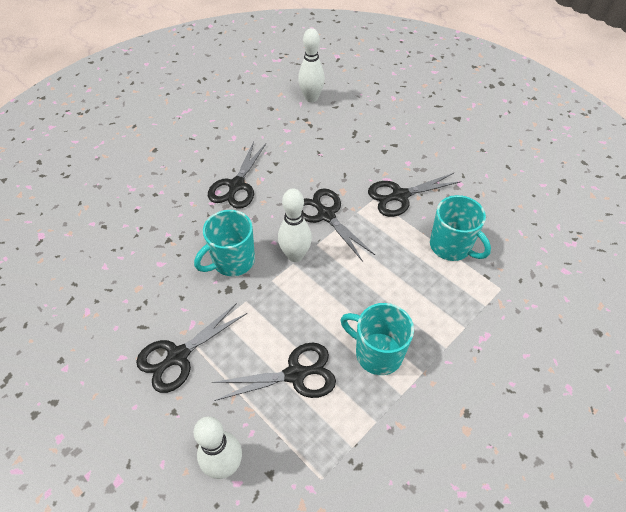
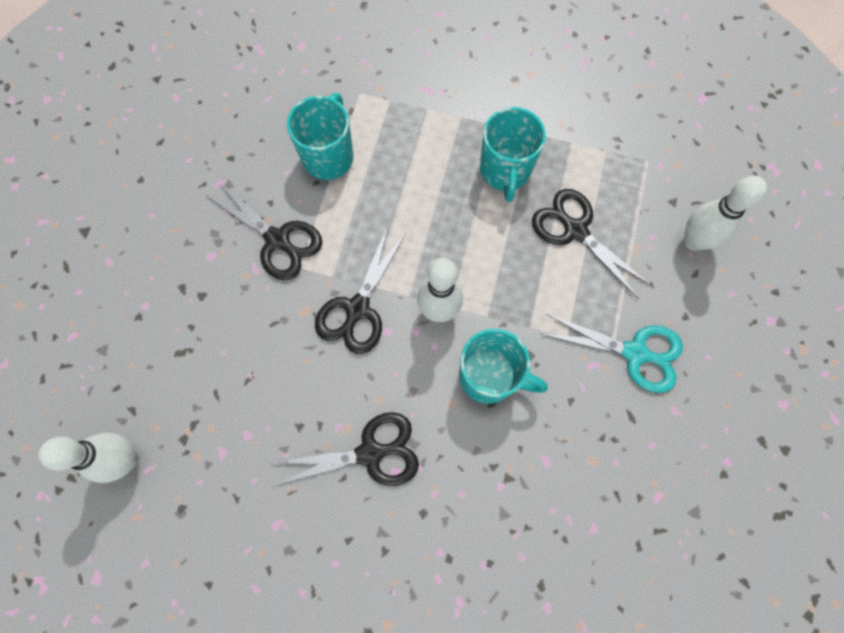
camera: 120 degrees left, 20 degrees up
(178, 356) = (634, 353): black scissors -> turquoise scissors

